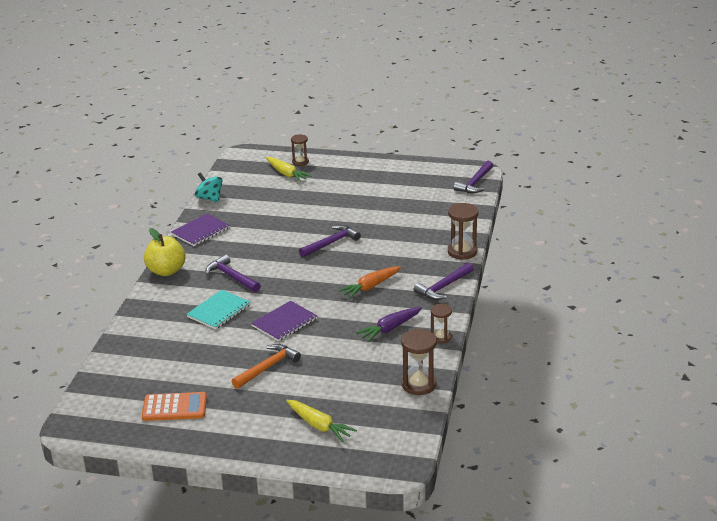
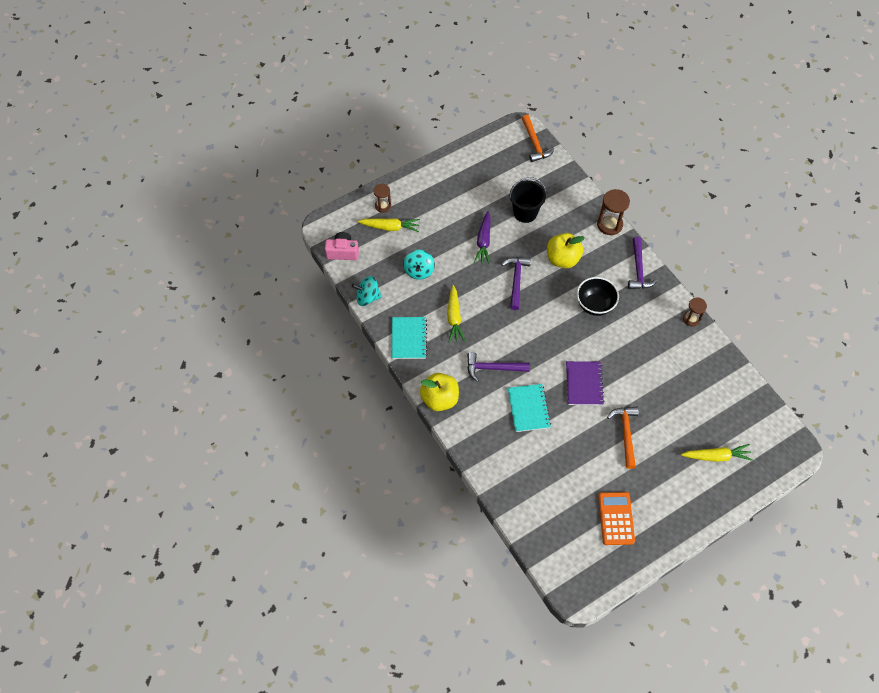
camera: 45 degrees left, 30 degrees up
(174, 407) = (616, 518): orange calculator -> orange calculator turned 45 degrees counterclockwise
(200, 231) = (409, 338): purple notebook -> turquoise notebook
(233, 170) = (343, 252): none -> pink camera
(250, 238) = (454, 318): none -> yellow carrot
(268, 203) = (419, 271): none -> turquoise spinning top
(370, 287) = (594, 305): orange carrot -> black bowl
(388, 250) = (562, 259): none -> yellow apple
(390, 329) = (653, 335): purple carrot -> purple carrot (483, 241)
(402, 213) = (525, 213): none -> black bucket
(419, 384) = (727, 372): brown hourglass -> none
(475, 183) = (535, 143): purple hammer -> orange hammer

